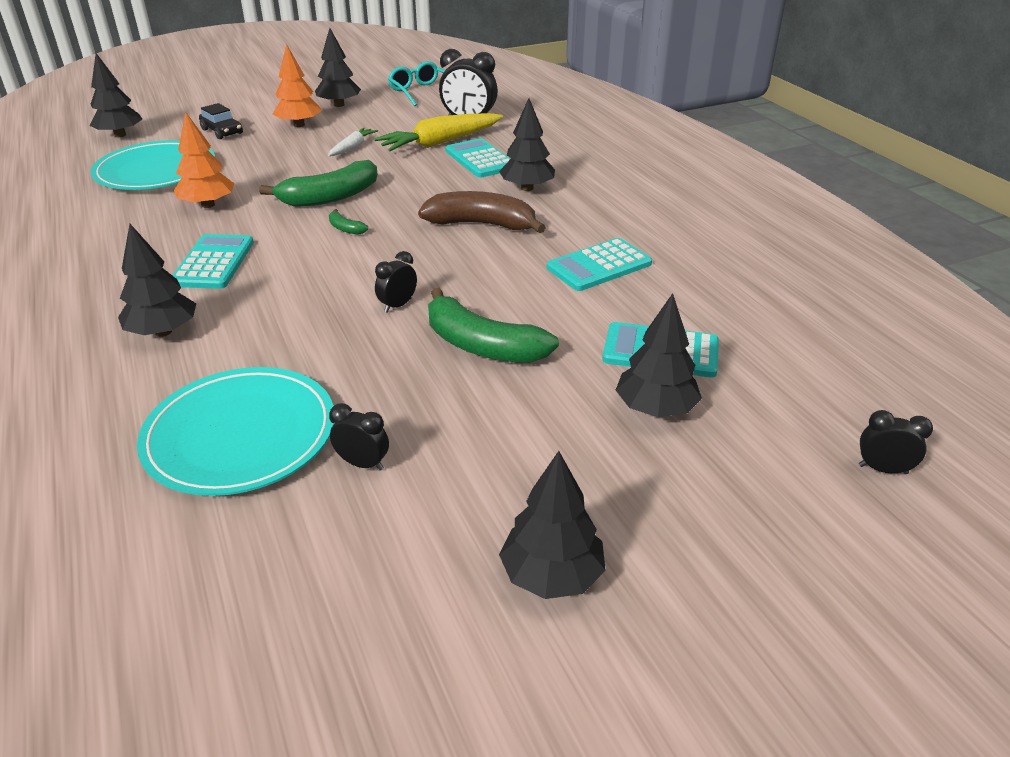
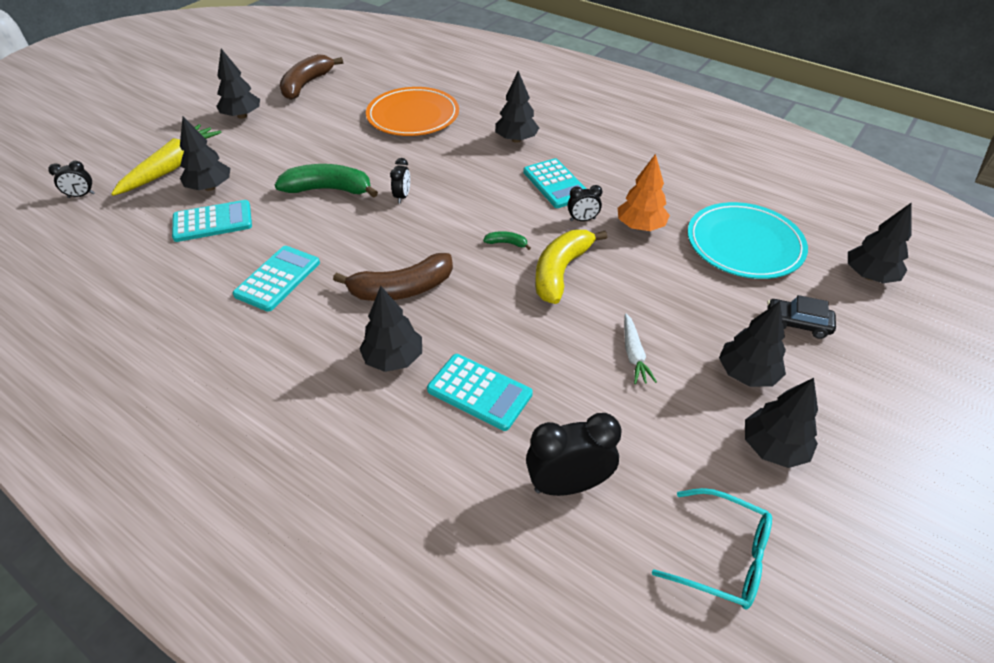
camera: 150 degrees right, 10 degrees up
(240, 435) = (413, 116): turquoise plate -> orange plate
(299, 125) = (747, 374): orange tree -> black tree
(330, 197) = (560, 271): green banana -> yellow banana
(351, 638) = (306, 84): none -> brown banana
(363, 464) = (347, 123): black clock -> black clock (582, 220)
(440, 143) = (553, 408): yellow carrot -> yellow carrot (172, 167)

